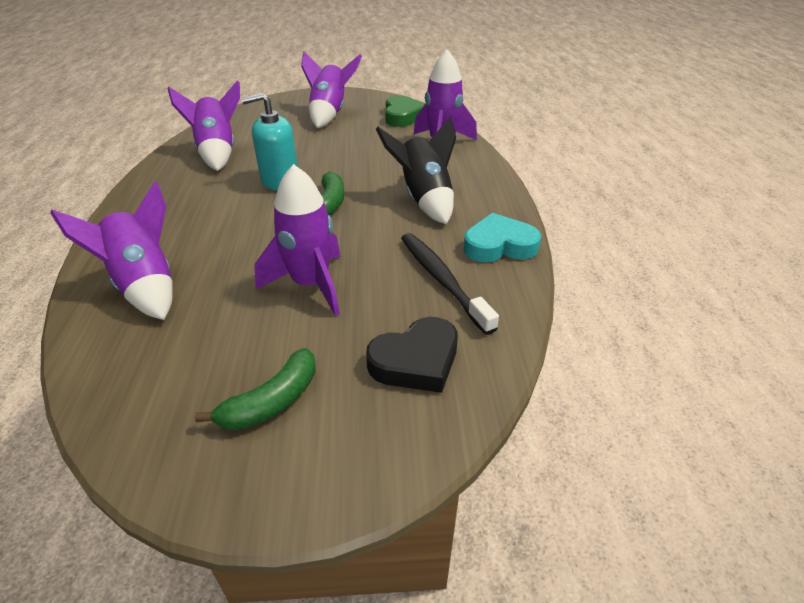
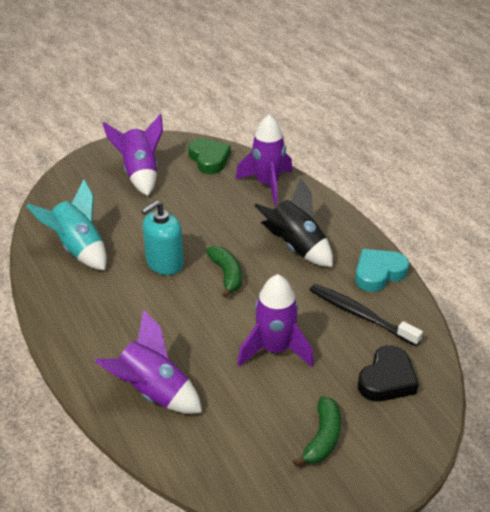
camera: 25 degrees left, 0 degrees up
(217, 152) = (78, 249): purple rocket -> turquoise rocket

